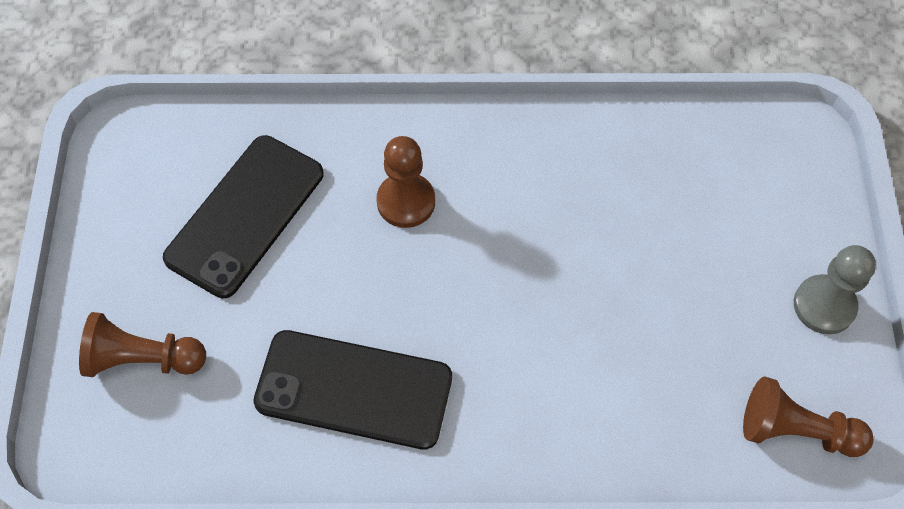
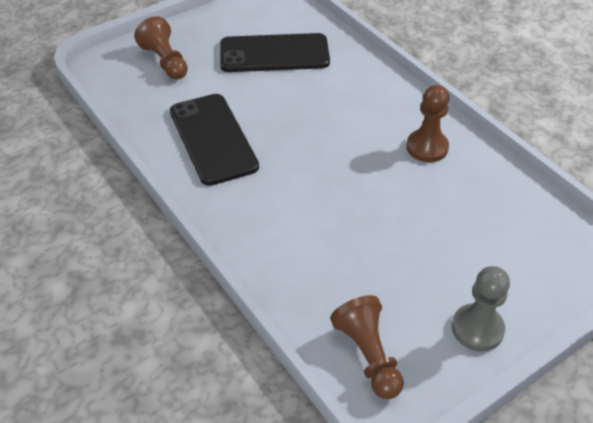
camera: 55 degrees right, 15 degrees down
(406, 202) = (342, 103): brown pawn -> brown pawn (427, 147)

